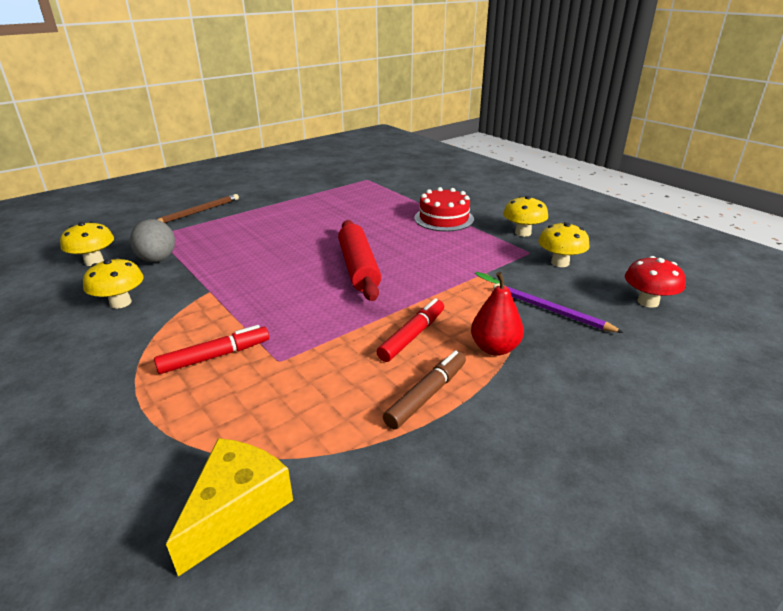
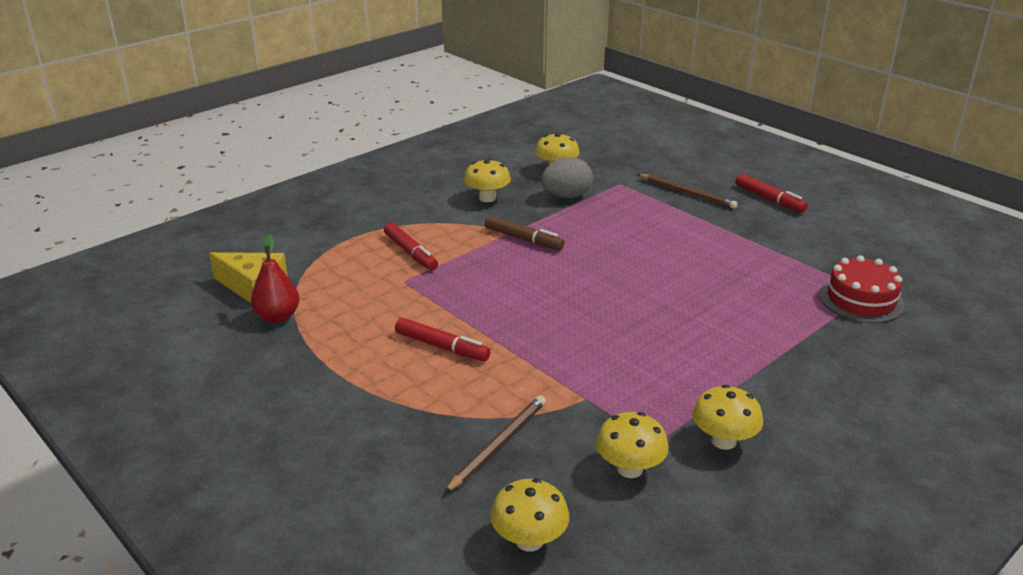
camera: 85 degrees right, 0 degrees up
(232, 188) = (769, 199): none -> red marker
(359, 268) = (576, 306): red rolling pin -> none
(427, 395) = (352, 357): brown marker -> brown marker (523, 239)
(444, 219) = (745, 365): red cake -> red cake (861, 300)
(494, 348) = (421, 398): red pear -> red pear (277, 316)
(550, 310) = (498, 445): purple pencil -> brown pencil
(648, 302) = (529, 540): red mushroom -> yellow mushroom

